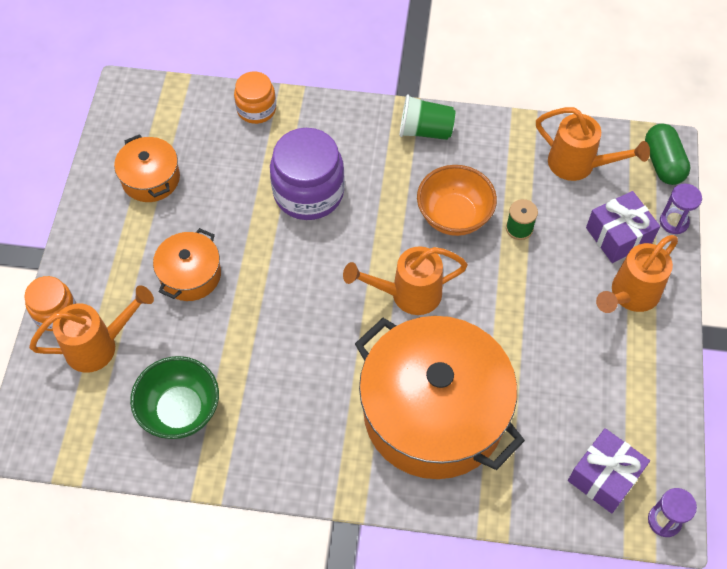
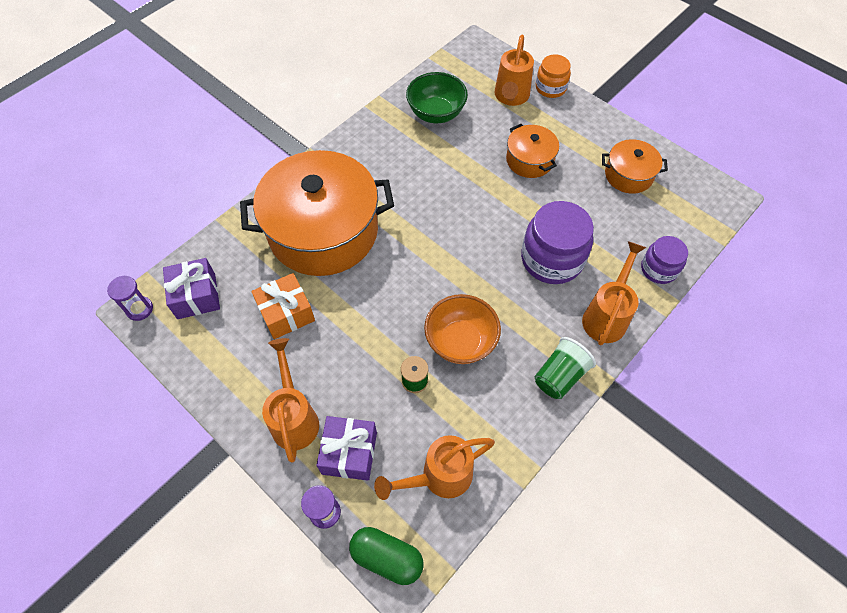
camera: 125 degrees right, 0 degrees up
(256, 109) = (658, 269): orange jar -> purple jar
(407, 294) = (419, 269): orange watering can -> orange watering can (606, 316)
(549, 376) = (286, 313): none -> orange gift

